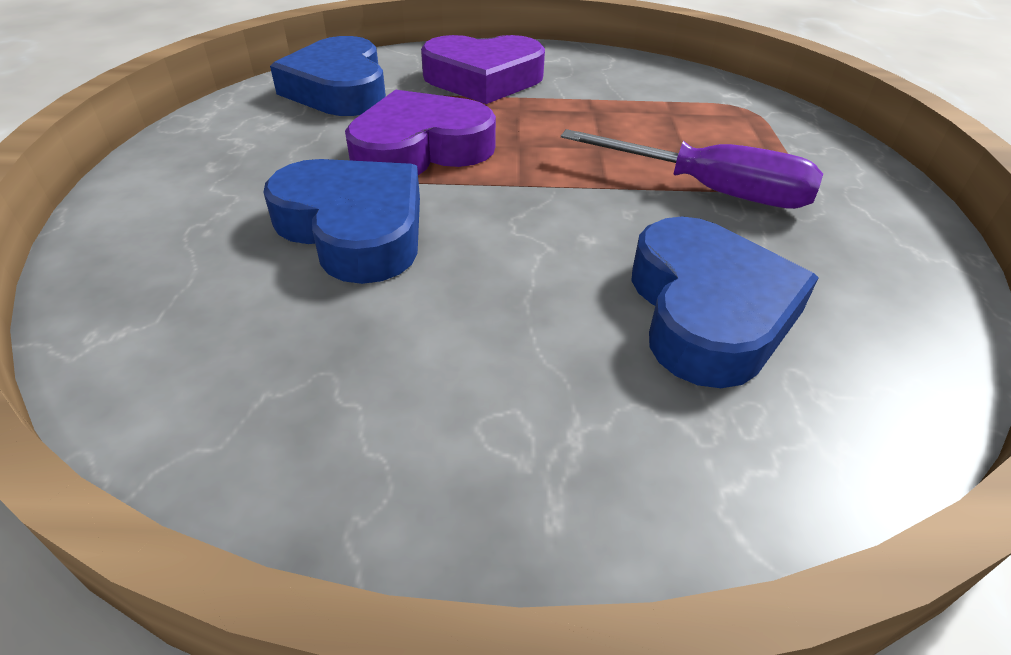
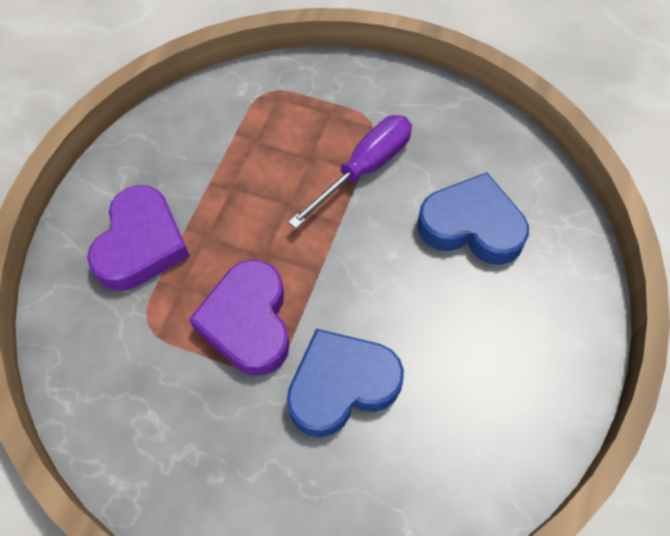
camera: 70 degrees left, 20 degrees up
(339, 89) = (110, 363): blue heart -> none

